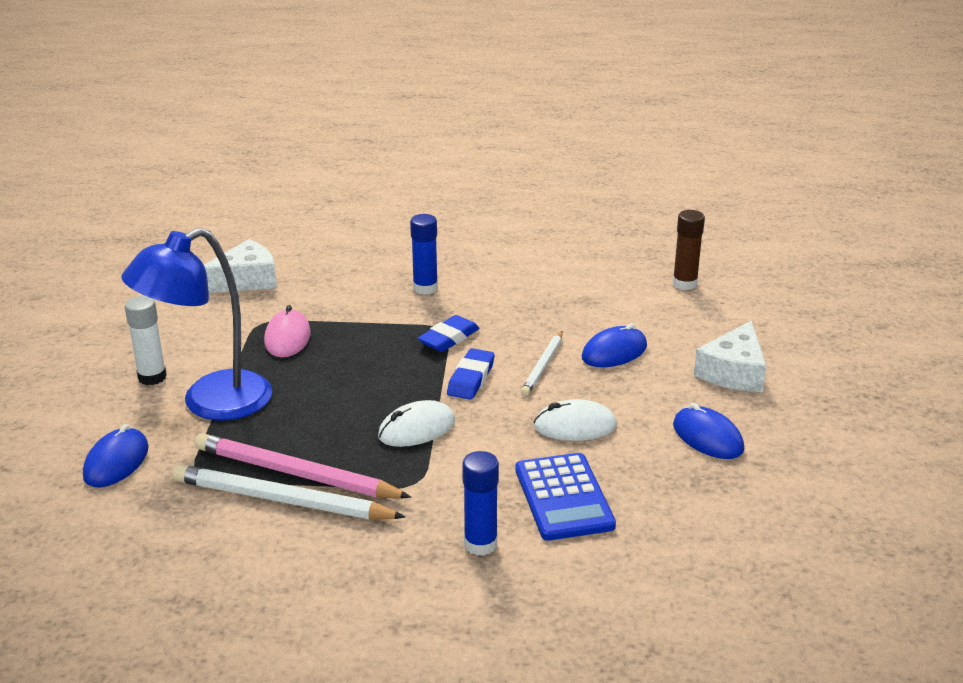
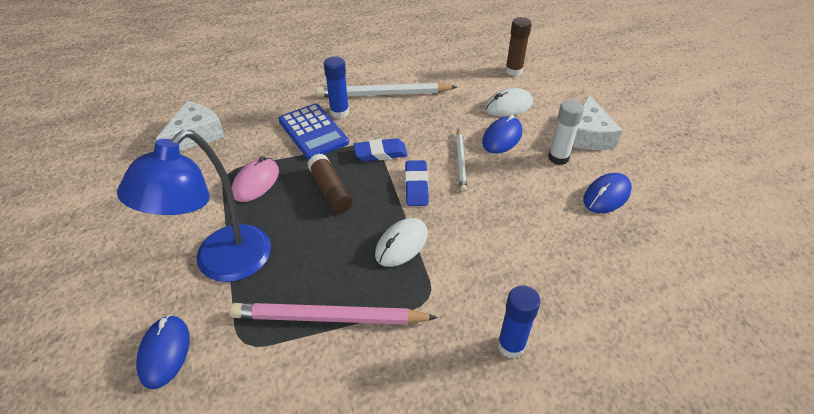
camera: 20 degrees left, 15 degrees up
(152, 377) = (158, 250): white glue stick -> white glue stick (558, 158)
(282, 500) = (331, 350): white pencil -> white pencil (383, 94)
(287, 338) = (256, 182): pink mouse -> pink mouse turned 45 degrees clockwise
(367, 363) = (330, 191): none -> brown glue stick
(449, 338) = (380, 153): blue eraser -> blue eraser turned 60 degrees clockwise
(563, 497) = (544, 279): blue calculator -> blue calculator (313, 132)
(575, 426) = (513, 210): white mouse -> white mouse (508, 106)
(707, 437) = (606, 195): blue mouse -> blue mouse turned 75 degrees counterclockwise

